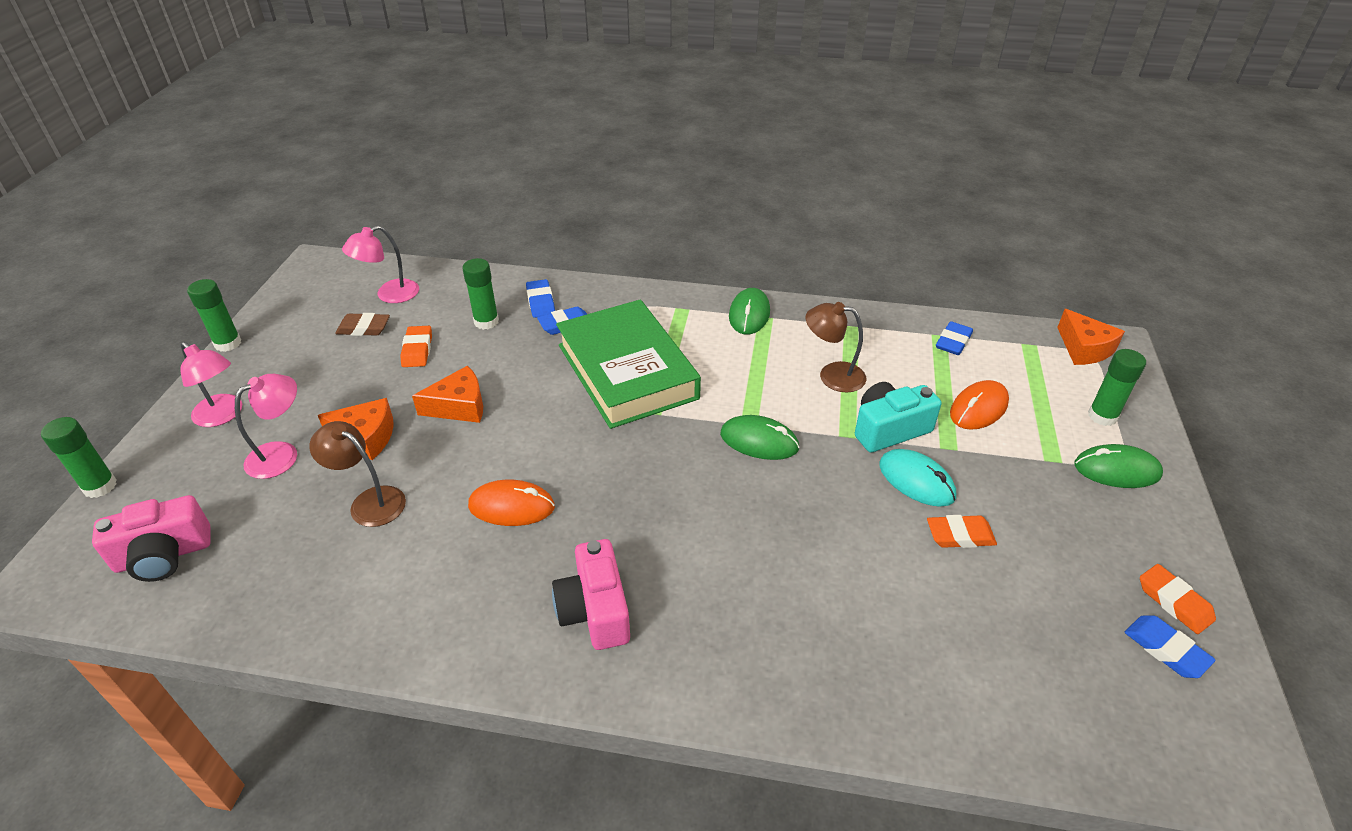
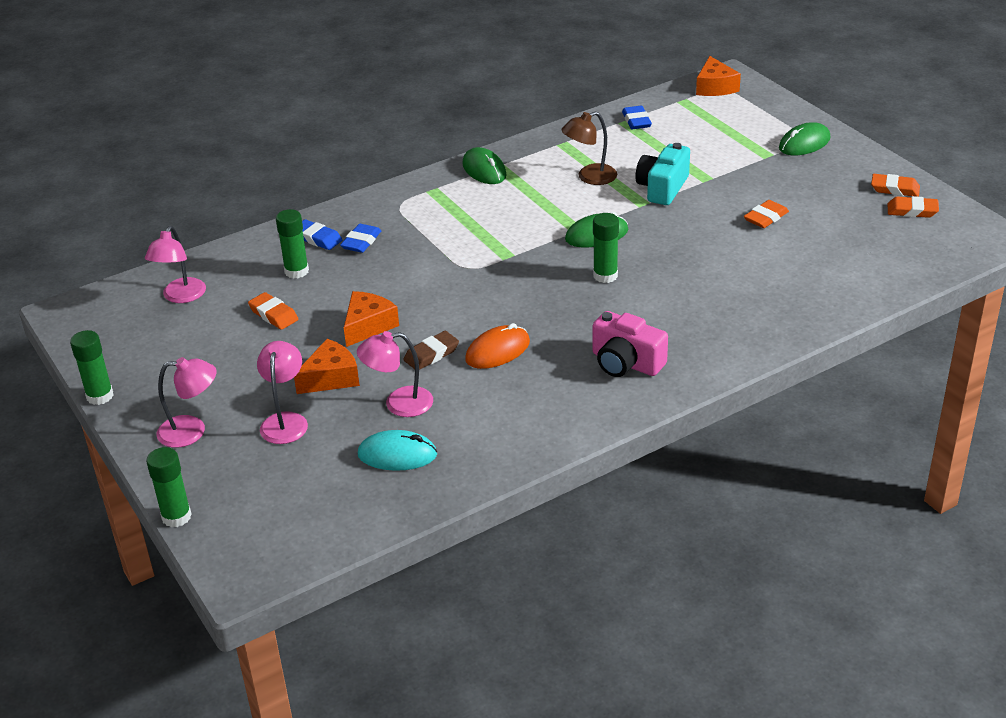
camera: 40 degrees left, 5 degrees down
(164, 555) = (306, 510): pink camera -> none
(364, 328) = (202, 326): brown eraser -> brown eraser (431, 354)
(369, 501) = (399, 404): brown lamp -> pink lamp
(626, 371) = (453, 245): green book -> none
(916, 480) = (711, 205): turquoise mouse -> turquoise mouse (397, 455)
(978, 408) = (697, 150): orange mouse -> none
(1084, 348) = (715, 87): orange cheese -> orange cheese turned 60 degrees clockwise
(1102, 416) = (766, 120): green glue stick -> green glue stick (605, 276)
(1165, 649) = (912, 211): blue eraser -> orange eraser

